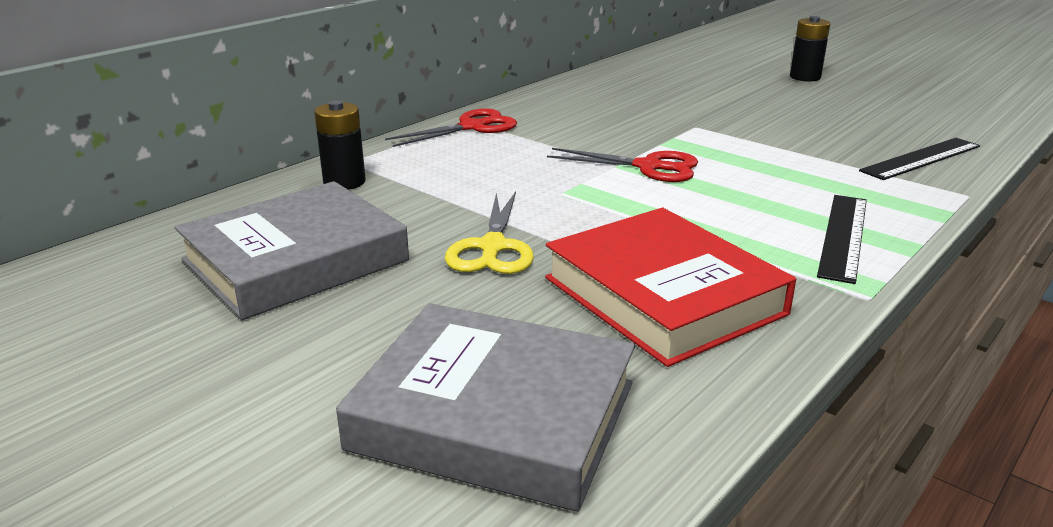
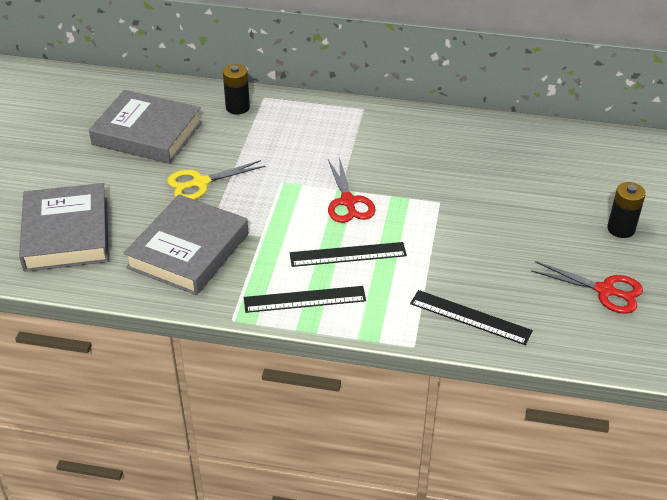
camera: 60 degrees right, 15 degrees up
(472, 127) = (353, 115): red scissors -> red scissors (605, 291)
(663, 296) = (188, 251): red book -> grey book
(760, 190) = (348, 254): none -> black ruler

